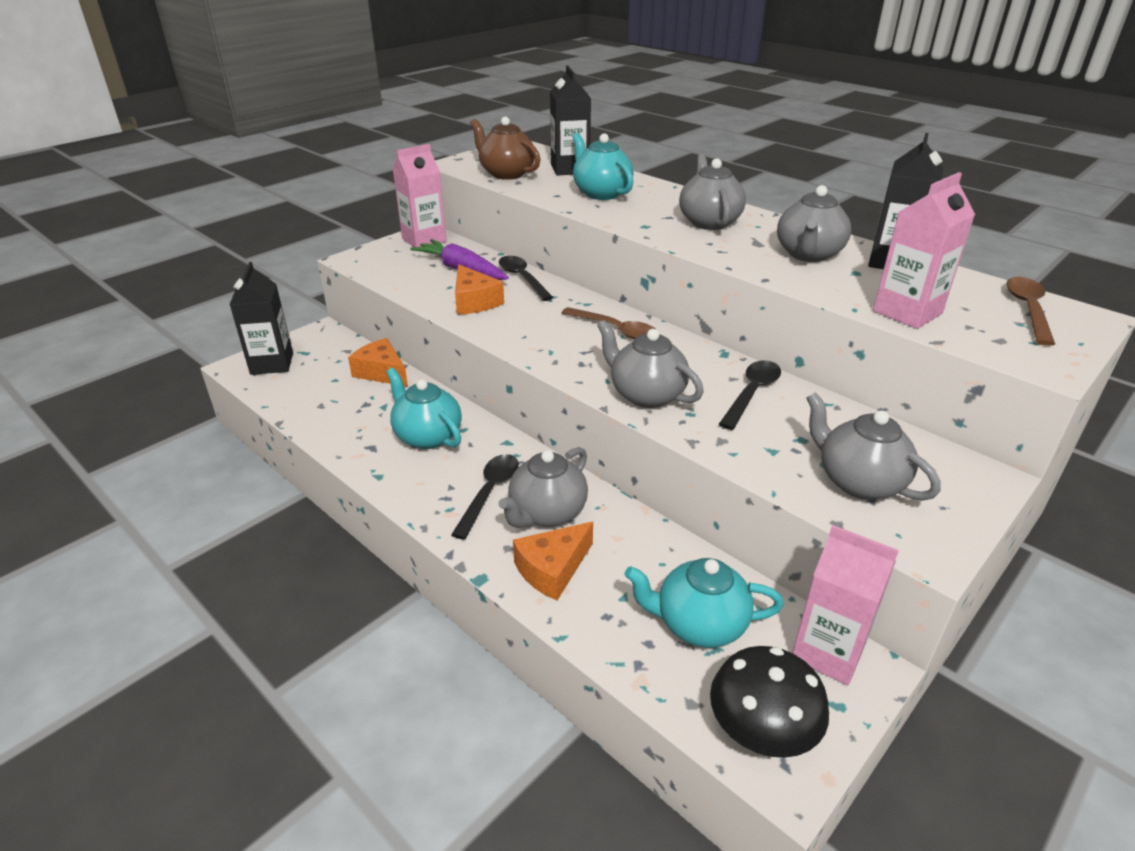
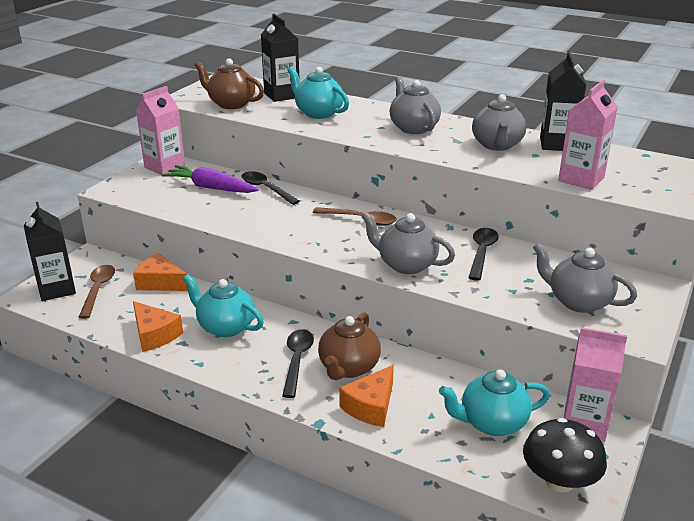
camera: 15 degrees left, 5 degrees down
(474, 301) = (236, 212): orange cheese -> orange cheese (154, 335)
(547, 513) = (348, 368): grey teapot -> brown teapot
(1028, 310) = (657, 168): brown spoon -> brown spoon (98, 290)

